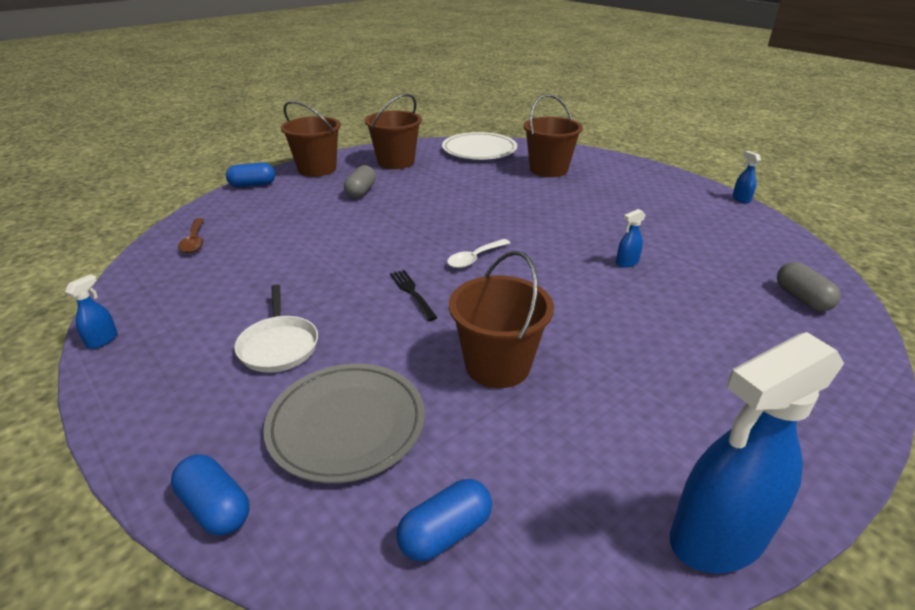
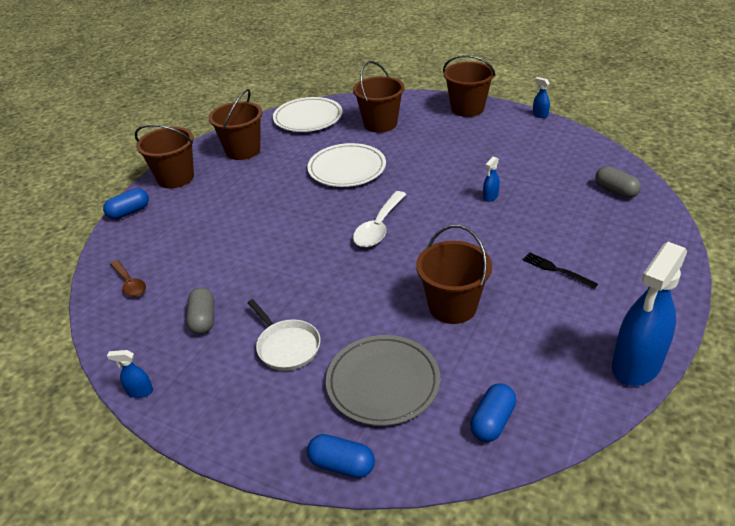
camera: 20 degrees left, 5 degrees up
(102, 340) = (140, 392): blue spray bottle -> blue spray bottle turned 90 degrees counterclockwise
(361, 192) = (237, 191): grey capsule -> grey capsule (203, 319)
(412, 293) = (353, 271): black fork -> black fork (556, 270)
(474, 259) = (379, 227): white spoon -> white spoon, size x1.52
(483, 199) = (347, 169): none -> white plate
(655, 176) = (467, 108): none -> brown bucket

